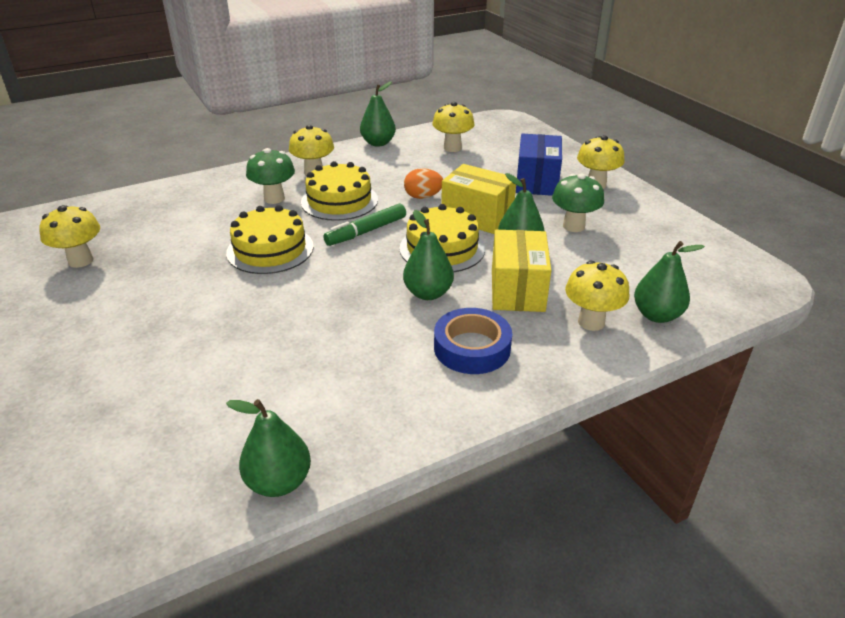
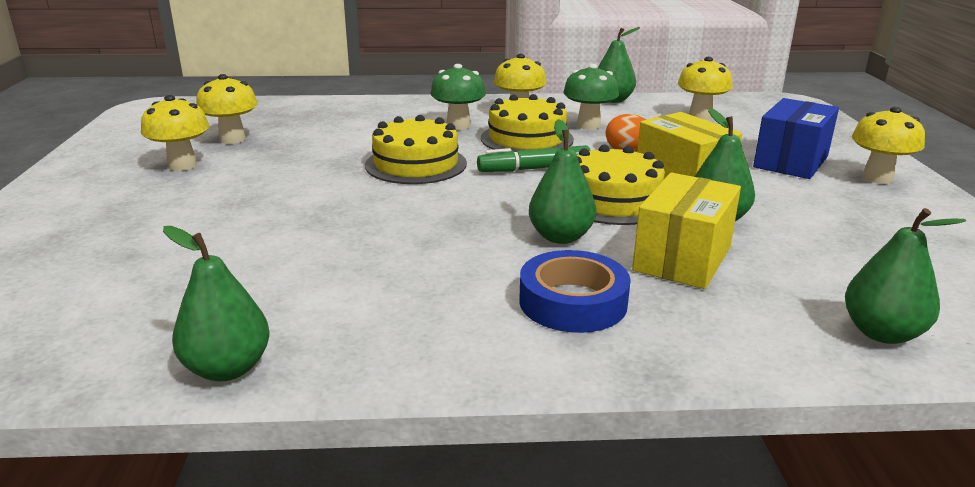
camera: 25 degrees right, 10 degrees down
(573, 226) = (813, 212): green mushroom -> green mushroom (588, 125)
(591, 322) = (767, 316): yellow mushroom -> yellow mushroom (182, 165)

